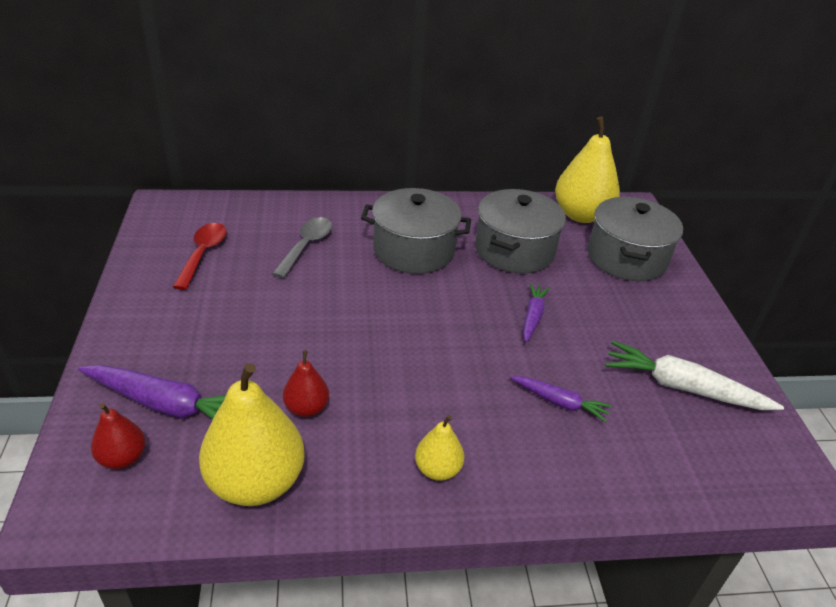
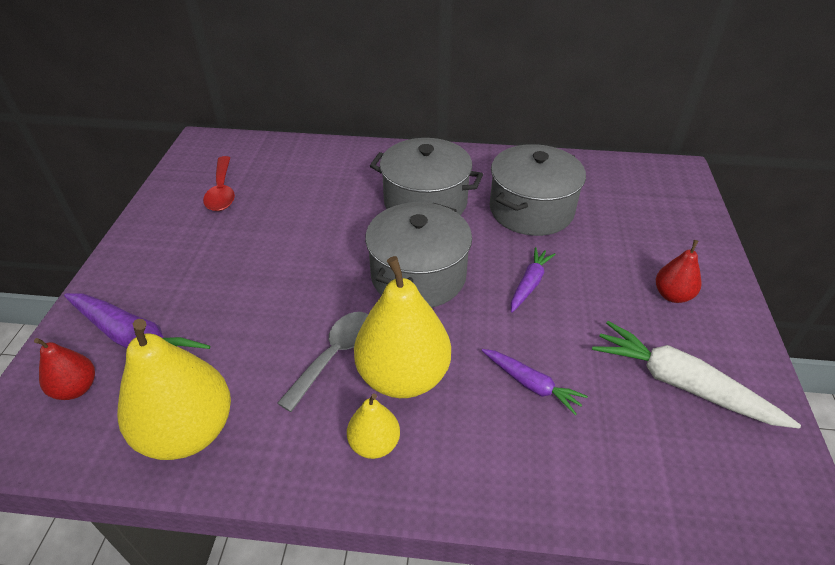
camera: 15 degrees right, 5 degrees up
(203, 254) = (222, 191): red spoon -> red spoon turned 150 degrees clockwise
(306, 246) = (320, 190): grey spoon -> grey spoon (334, 355)
(306, 408) = (264, 358): red pear -> red pear (672, 295)
(581, 215) = (616, 176): yellow pear -> yellow pear (403, 376)
(626, 258) = (655, 227): grey pot -> grey pot (418, 276)

